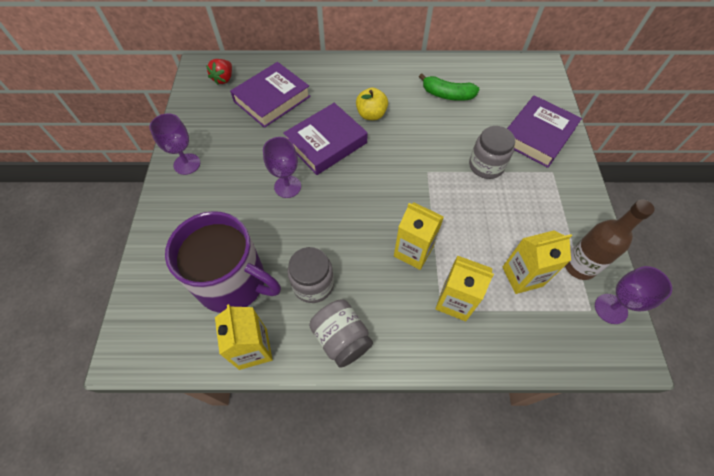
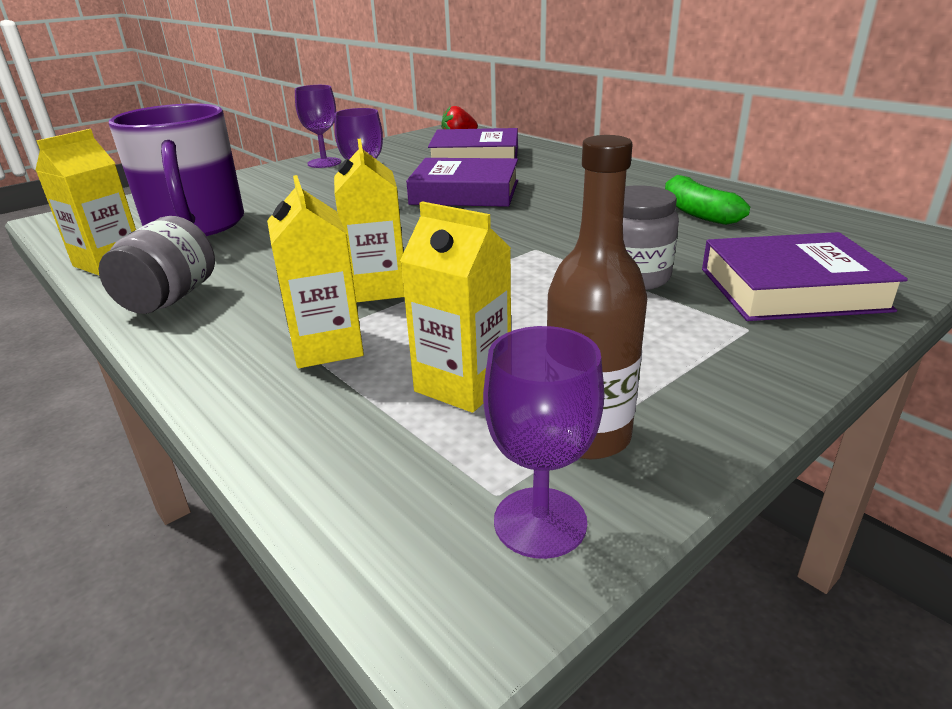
camera: 50 degrees right, 30 degrees down
(313, 284) = (239, 256): grey jar -> none
(371, 114) = (557, 194): yellow apple -> none

